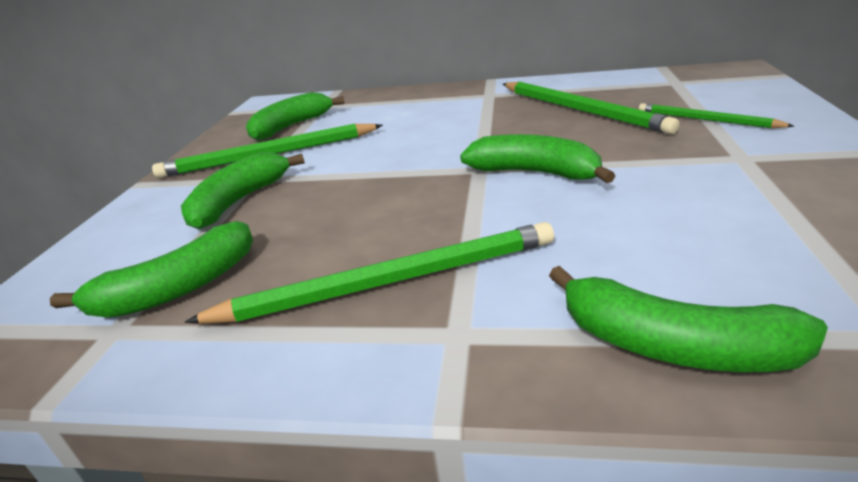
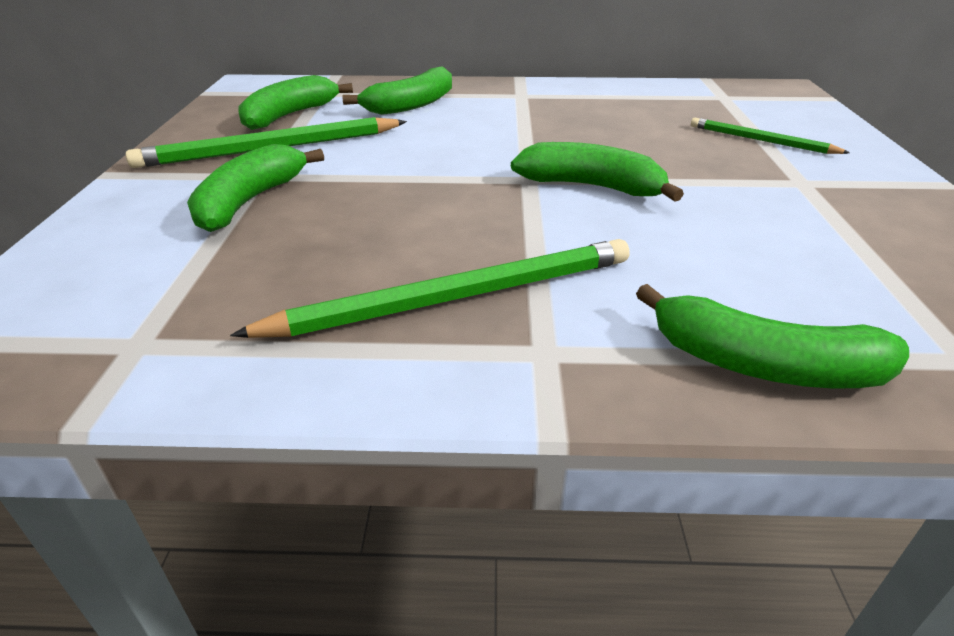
camera: 10 degrees left, 5 degrees up
(178, 288) = (203, 299): green banana -> green banana (411, 105)
(580, 110) = (627, 120): green pencil -> none

